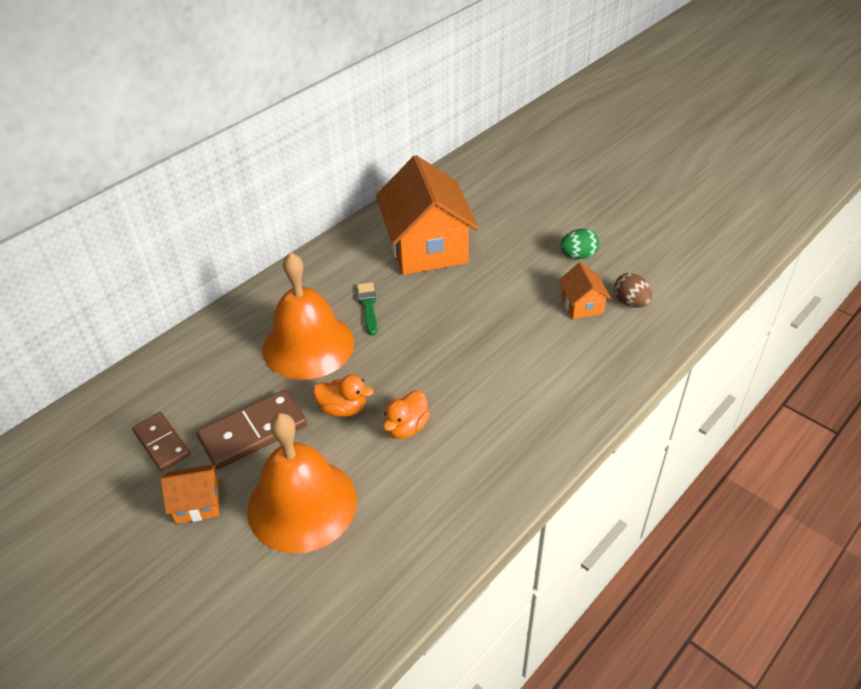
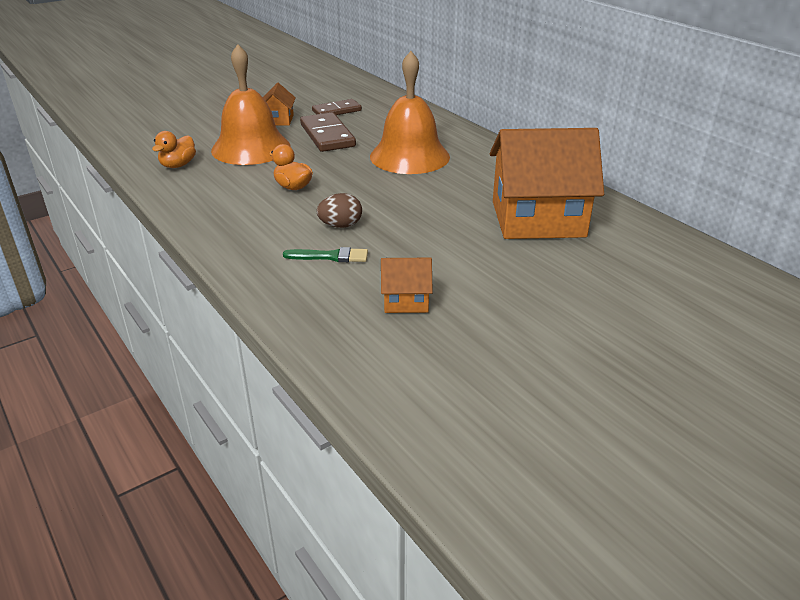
camera: 100 degrees right, 10 degrees down
(343, 408) = (329, 165): orange duck -> orange duck (178, 165)
(368, 306) = (450, 182): green brush -> green brush (330, 256)
(578, 256) = (502, 317): green egg -> none
(630, 302) = (396, 338): brown egg -> brown egg (340, 225)

